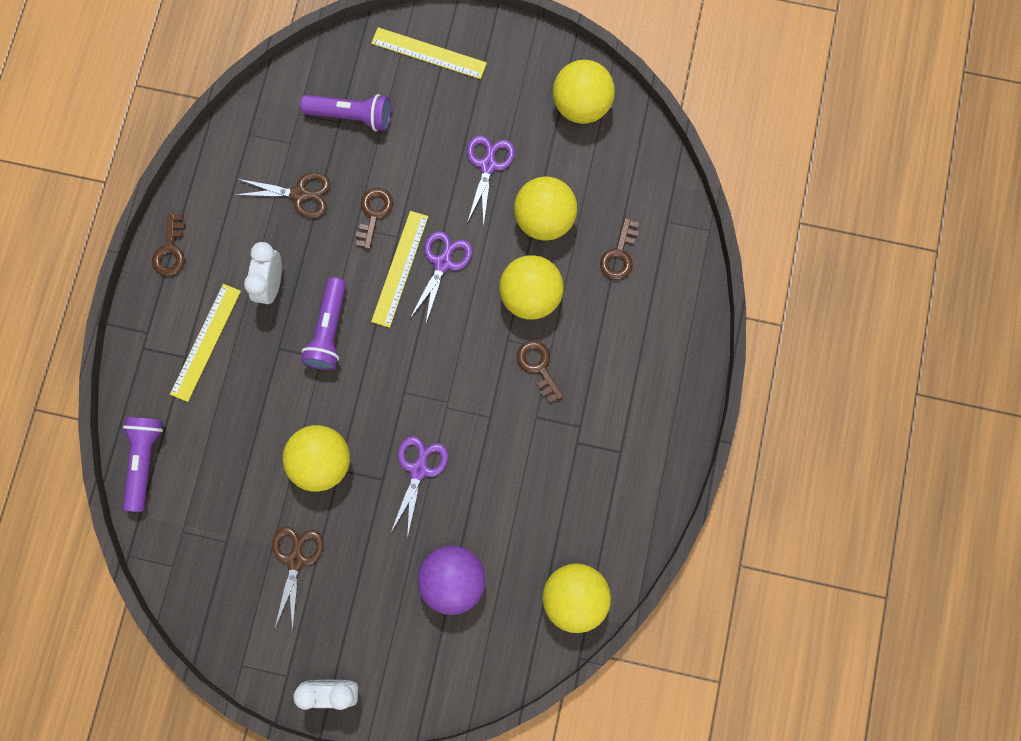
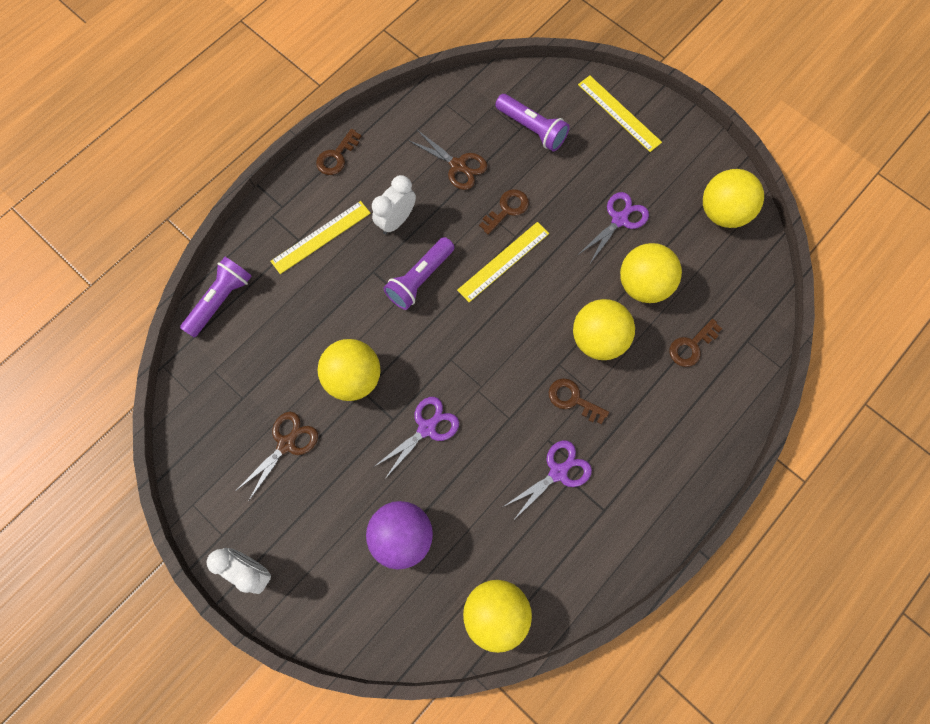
camera: 30 degrees right, 5 degrees down
(443, 263) = (540, 275): purple scissors -> purple scissors (558, 472)
(538, 366) = (573, 399): brown key -> brown key turned 60 degrees counterclockwise

